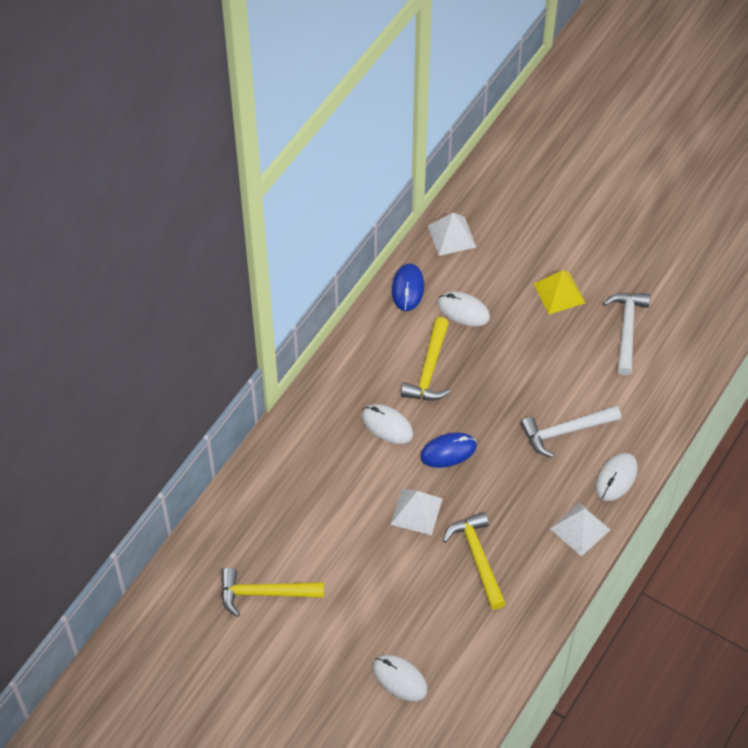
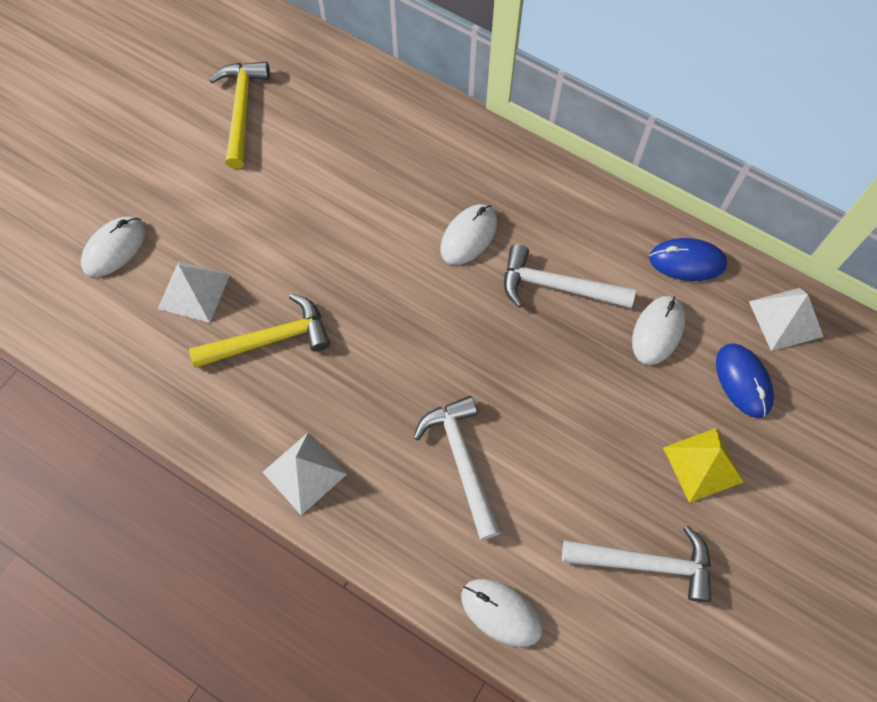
camera: 90 degrees right, 10 degrees up
(416, 511) = (341, 268): white pyramid -> white pyramid (194, 291)
(429, 369) = (557, 286): yellow hammer -> white hammer
(448, 451) = (429, 307): blue mouse -> blue mouse (743, 381)
(616, 478) = (384, 529): white mouse -> white mouse (501, 612)

